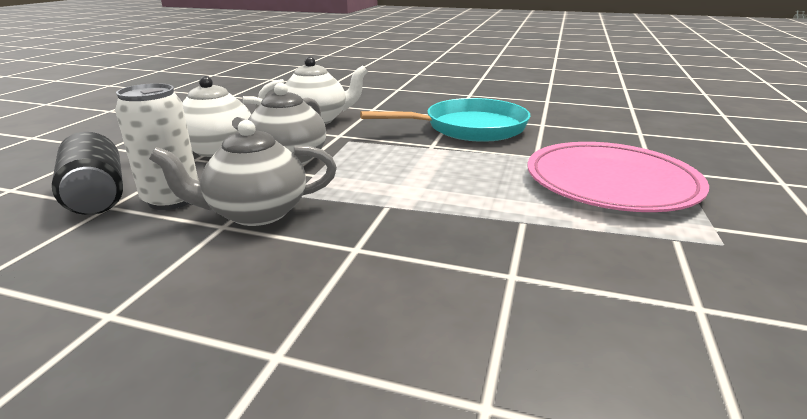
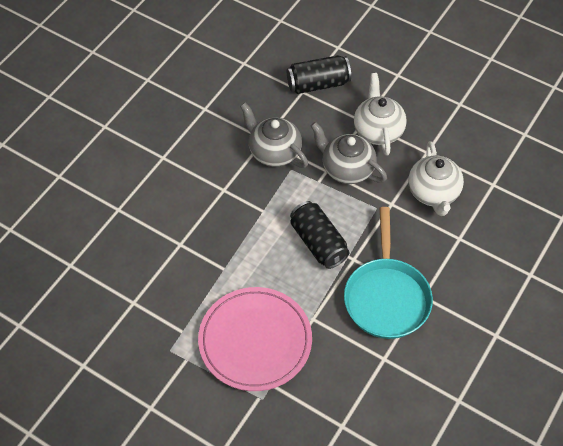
camera: 105 degrees right, 30 degrees up
(172, 199) = (302, 116): white can -> none
(256, 213) = (274, 152): grey teapot -> grey teapot turned 45 degrees counterclockwise
(421, 164) = (318, 242): none -> black can

